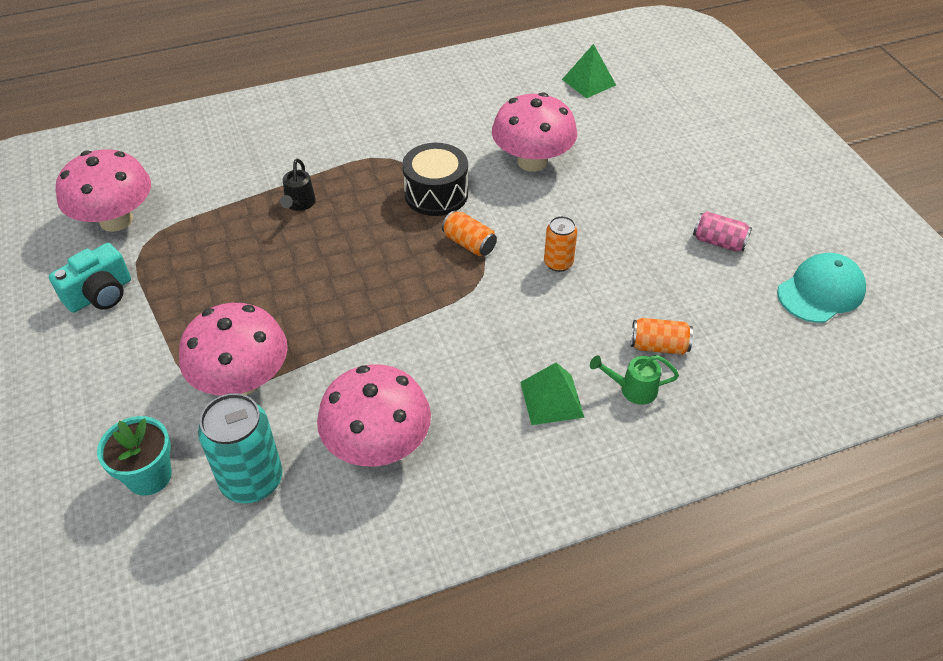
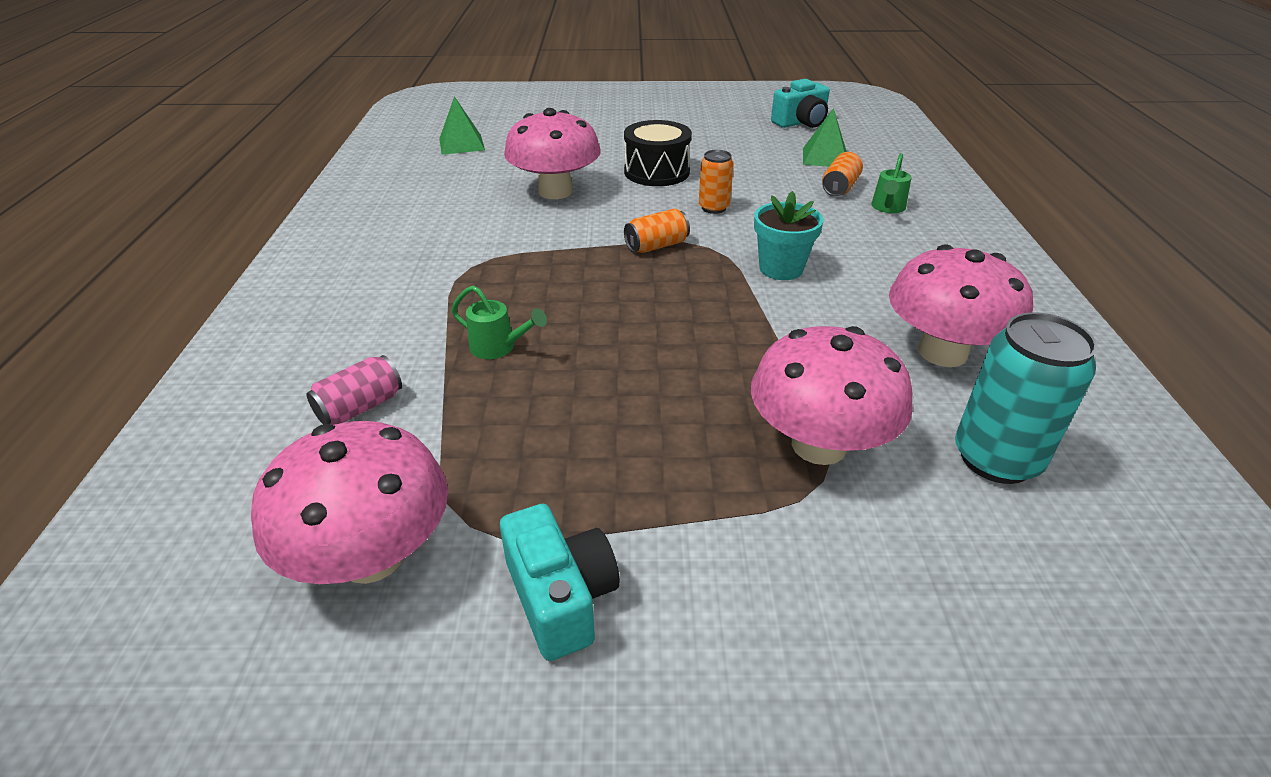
camera: 70 degrees left, 10 degrees down
(149, 476) = (989, 566): turquoise flower pot -> turquoise flower pot (781, 268)
(299, 204) = (498, 347): black watering can -> green watering can
(436, 194) = (561, 250): black drum -> black drum (657, 172)
(551, 399) = (892, 245): green pyramid -> green pyramid (825, 157)
(719, 242) = (726, 141): pink can -> pink can (360, 407)
(821, 291) = (801, 122): turquoise cap -> turquoise camera

